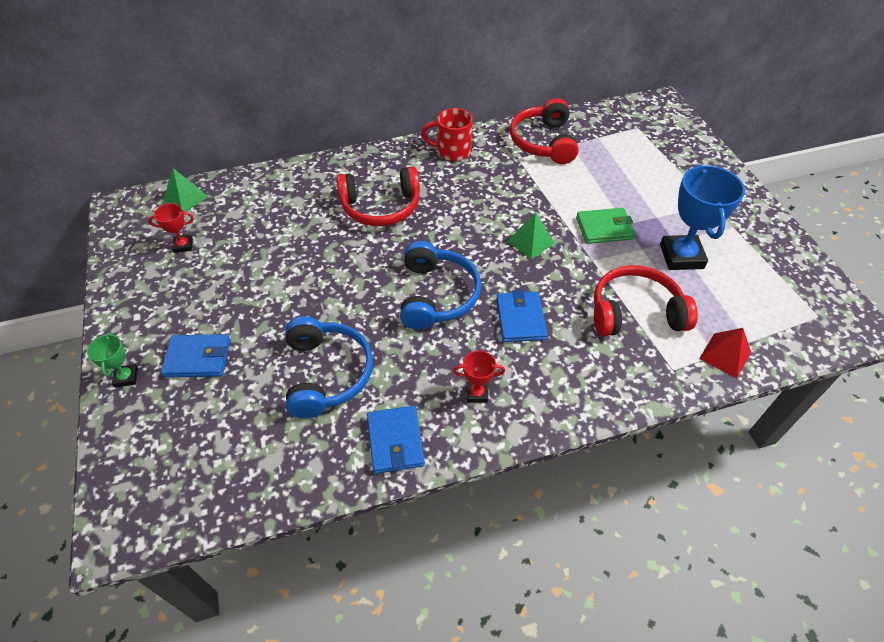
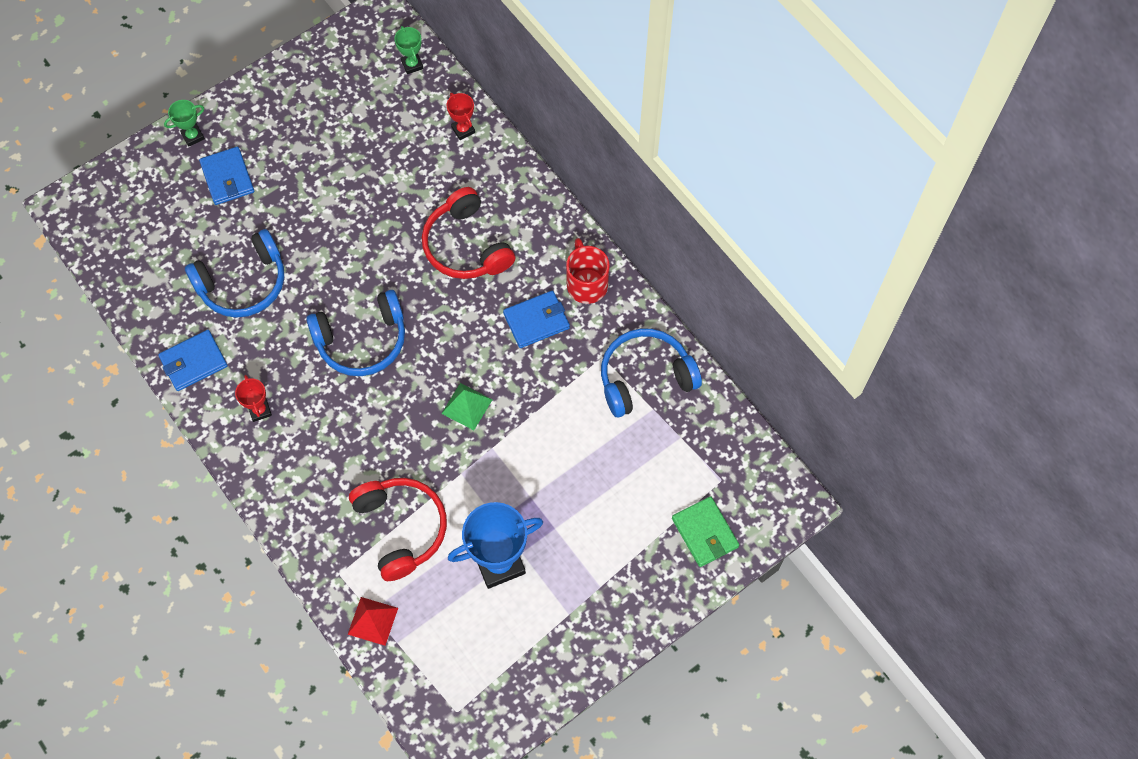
camera: 70 degrees right, 15 degrees up
(183, 245) = (348, 97): red trophy -> red trophy (463, 130)
(185, 198) = (412, 65): green pyramid -> green trophy
(520, 319) = (357, 424): blue wallet -> blue wallet (536, 321)
(543, 142) = (645, 377): red headphones -> blue headphones
(604, 228) = (515, 476): green wallet -> green wallet (704, 533)

